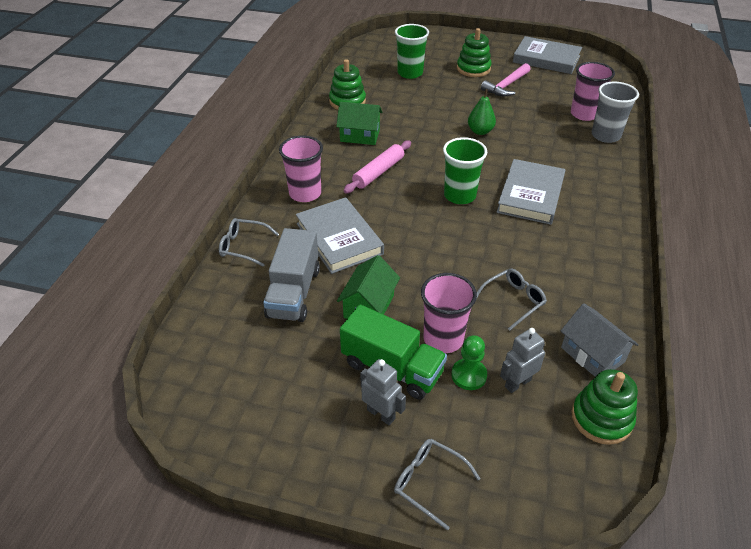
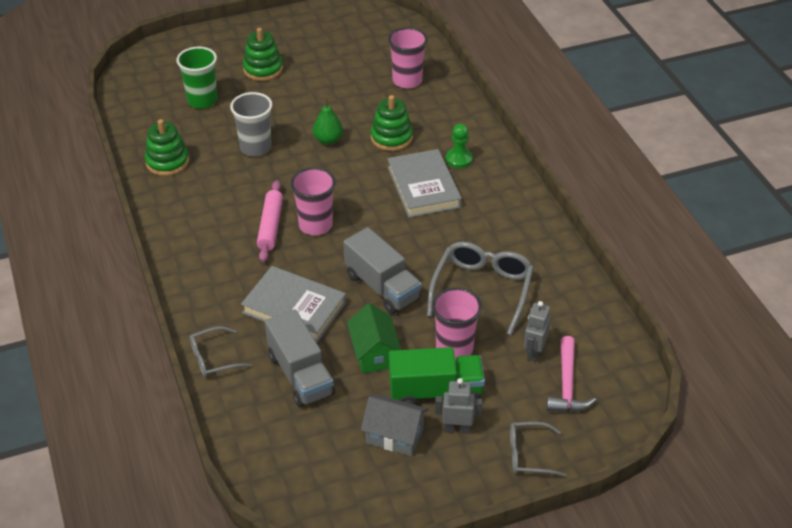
camera: 35 degrees left, 0 degrees up
(305, 193) = (221, 280): pink cup -> pink cup (315, 225)
(360, 136) = (217, 195): green house -> none
(425, 256) = (382, 287): none -> grey truck
(459, 195) = (364, 215): green cup -> none
(469, 375) = (495, 366): green pawn -> green pawn (459, 159)
(506, 86) = (312, 77): pink hammer -> pink hammer (567, 385)
(513, 301) = (482, 290): grey glasses -> grey glasses, size x1.75
(546, 59) = (325, 29): grey book -> none
(592, 355) = (569, 303): grey house -> grey house (394, 435)
(601, 418) = (607, 346): green stacking toy -> green stacking toy (391, 138)
(605, 135) = (442, 96): grey cup -> grey cup (255, 147)

